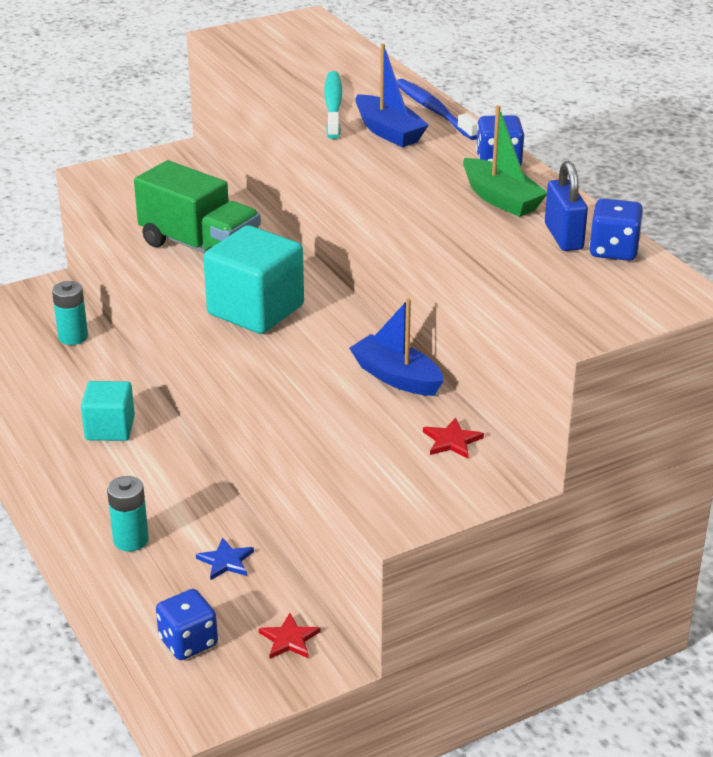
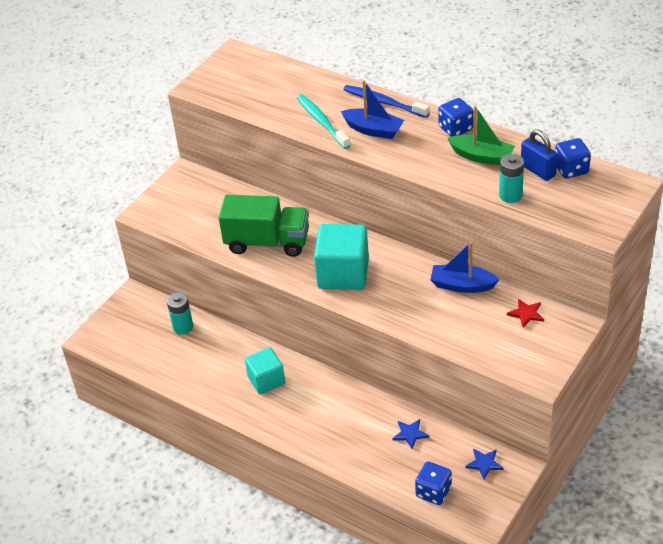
camera: 25 degrees left, 10 degrees up
(131, 540) = (346, 446): turquoise battery -> turquoise battery (510, 195)
(289, 639) = (484, 463): red star -> blue star

